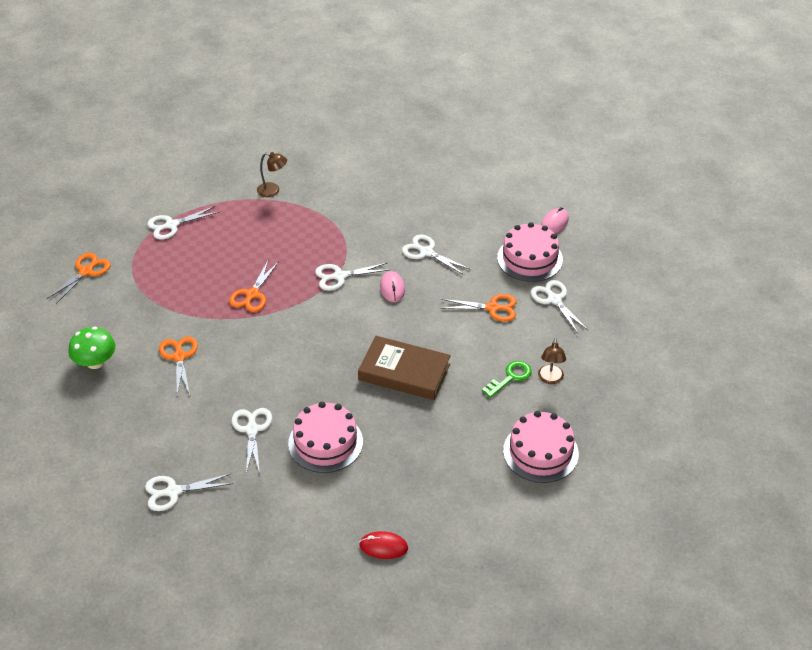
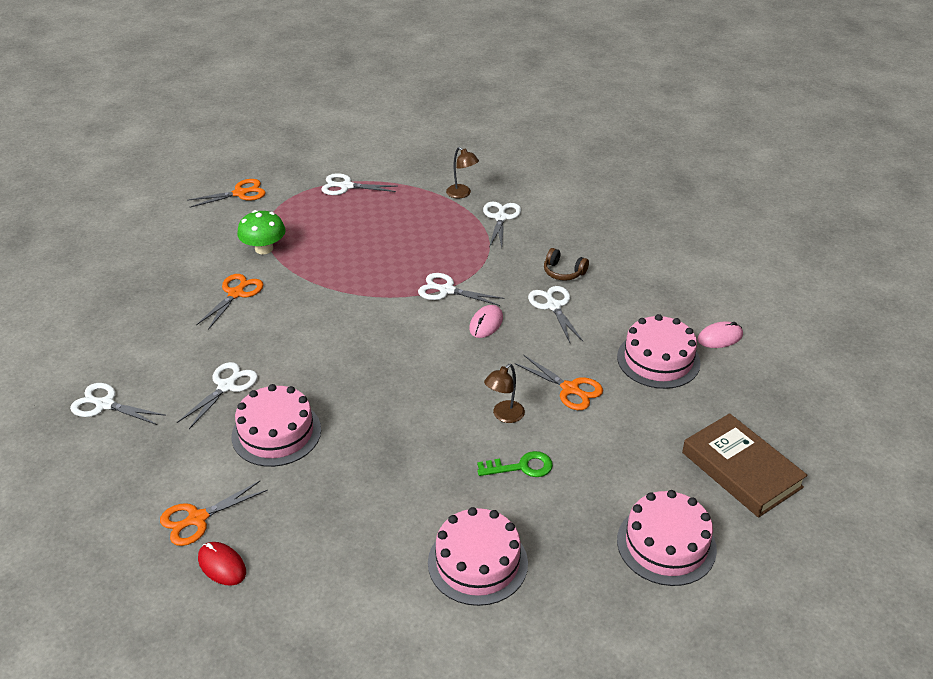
camera: 35 degrees right, 5 degrees down
(95, 362) = (167, 266): green mushroom -> green mushroom (264, 248)
(252, 294) = (352, 271): orange scissors -> orange scissors (197, 518)
(404, 372) = (418, 406): brown book -> brown book (741, 470)
(409, 222) = (563, 272): none -> brown headphones
(550, 379) = (564, 491): brown lamp -> brown lamp (504, 416)
(554, 300) = (647, 412): white scissors -> white scissors (501, 218)
(637, 379) = (666, 544): none -> pink cake

